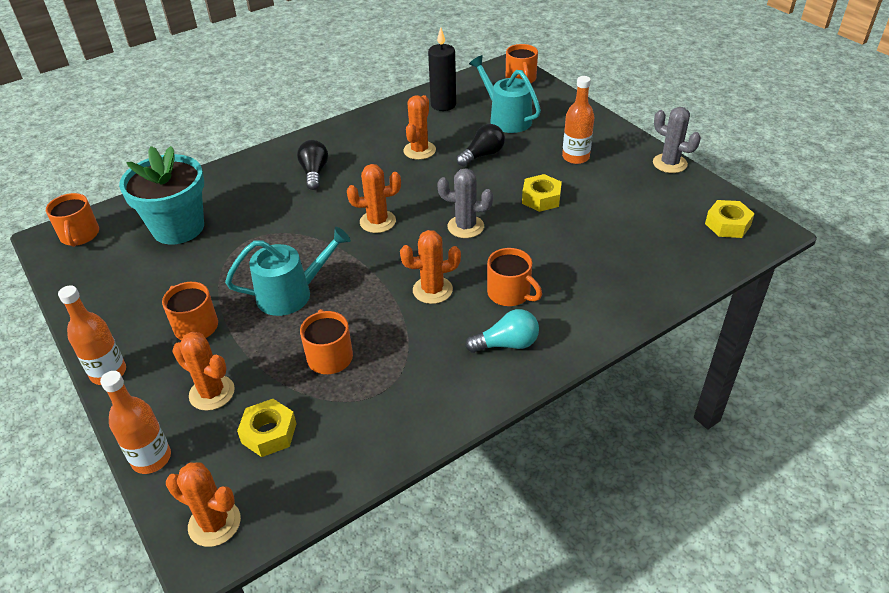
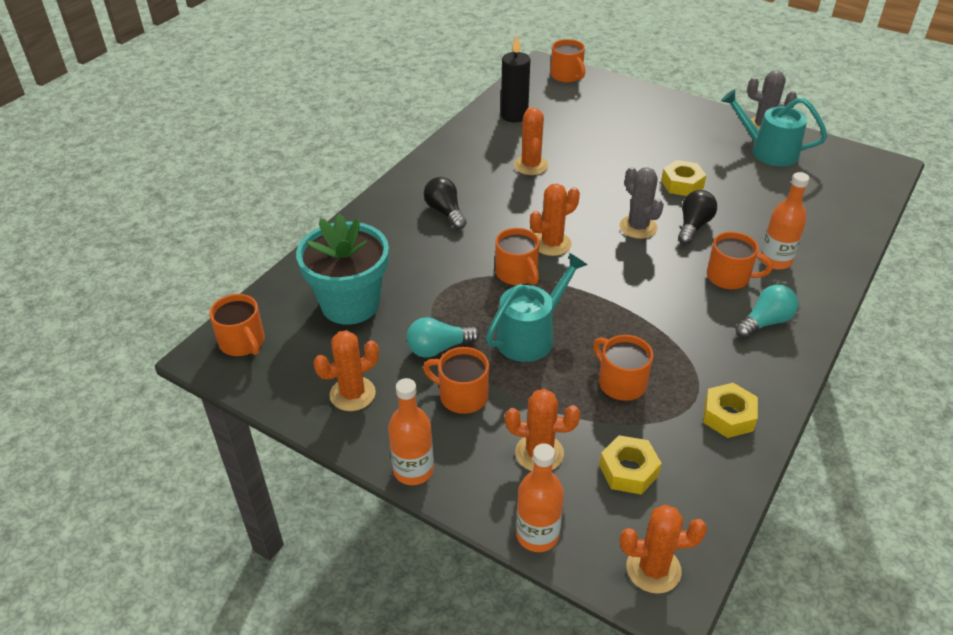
camera: 25 degrees left, 0 degrees up
(212, 282) = (439, 348): none -> turquoise light bulb
(327, 239) = (517, 273): none -> orange mug
(432, 290) = (659, 293): orange cactus -> orange cactus (352, 394)
(465, 227) = (638, 227): grey cactus -> grey cactus turned 75 degrees clockwise
(482, 155) = (594, 156): black light bulb -> black light bulb (693, 226)
(506, 118) = (586, 116): turquoise watering can -> turquoise watering can (768, 151)
(575, 157) = (679, 139): orange bottle -> orange bottle (775, 260)
(727, 225) = (852, 169): yellow nut -> yellow nut (728, 416)

